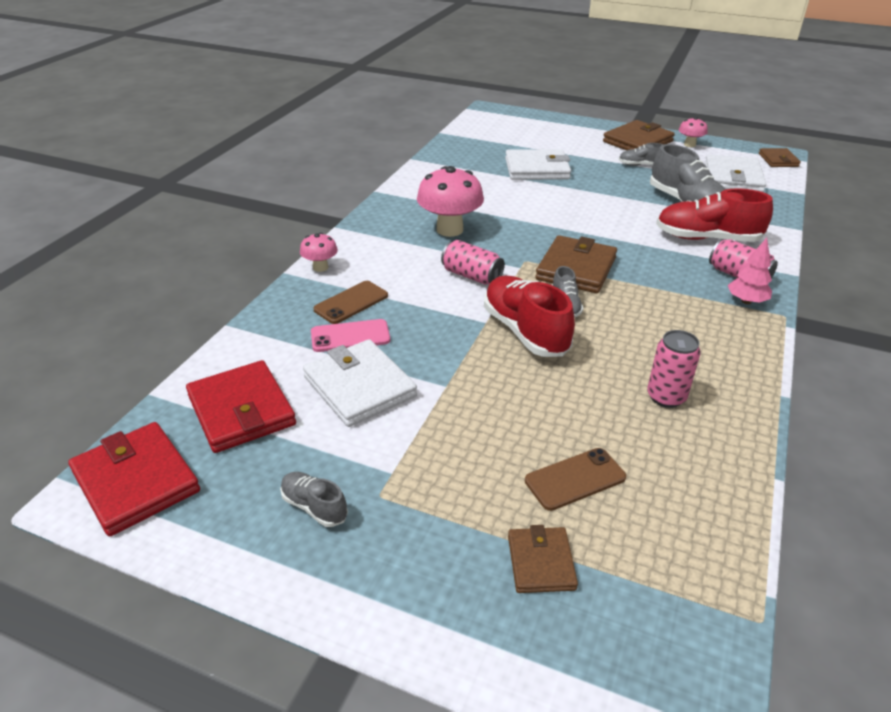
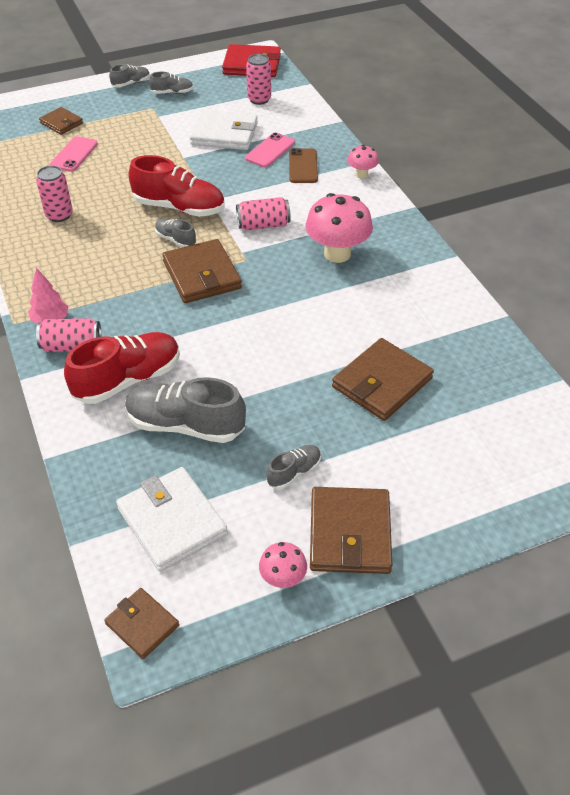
camera: 135 degrees right, 10 degrees up
(241, 410) = (259, 99): red wallet -> pink can
(340, 581) = (131, 83): none -> grey shoe
(537, 169) = (382, 383): white wallet -> brown wallet
(575, 479) = (74, 154): brown phone -> pink phone

